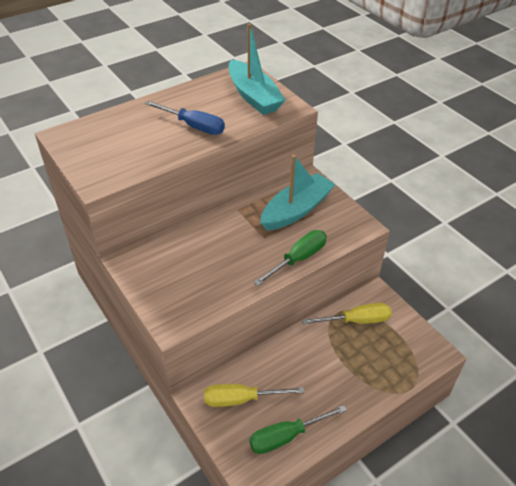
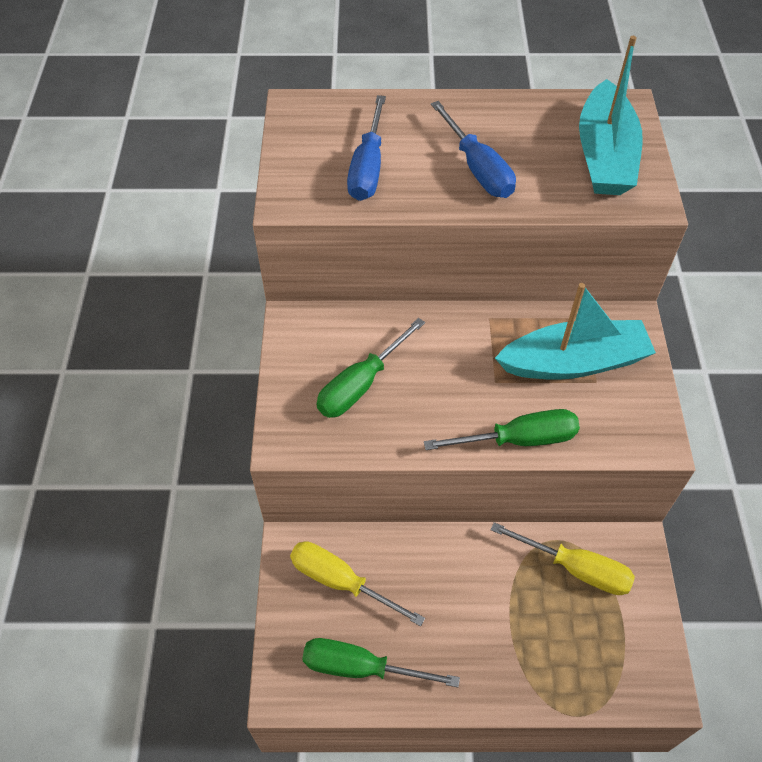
camera: 35 degrees right, 10 degrees up
(132, 149) = (368, 168): none -> blue screwdriver
(193, 274) = (361, 384): none -> green screwdriver

